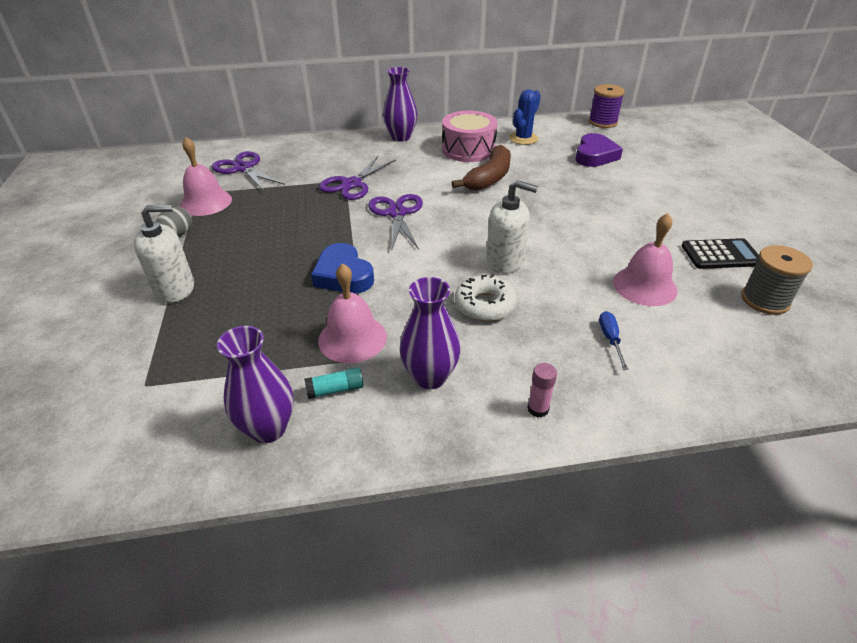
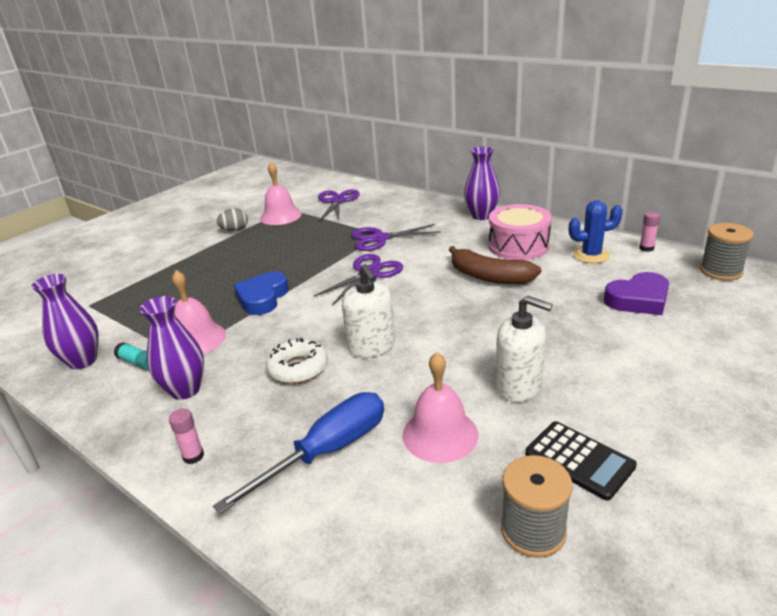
camera: 50 degrees right, 10 degrees down
(175, 289) = (181, 261): white soap dispenser -> white soap dispenser (519, 386)
(489, 178) = (489, 277): brown banana -> brown banana turned 45 degrees clockwise
(545, 122) = (646, 248): none -> pink glue stick
(603, 122) = (721, 271): purple spool -> grey spool
(610, 339) = (326, 452): blue screwdriver -> blue screwdriver, size x2.22

